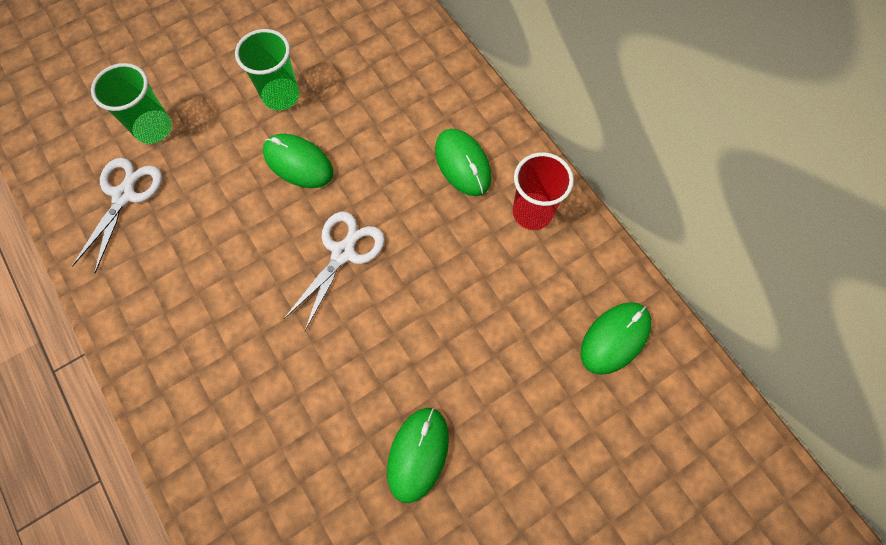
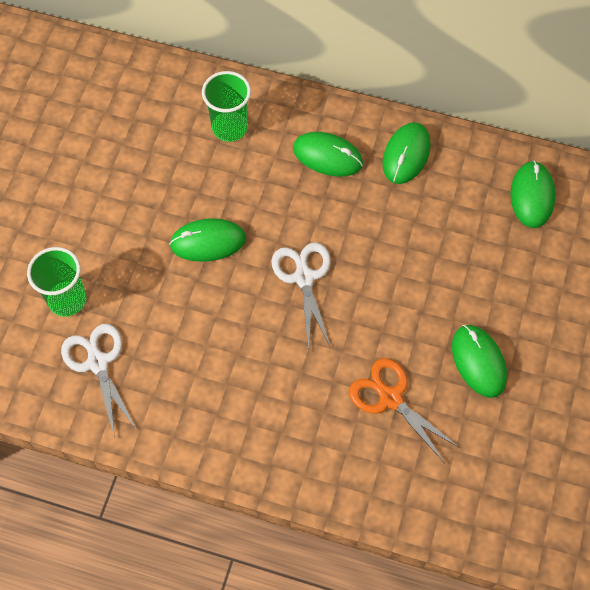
camera: 40 degrees left, 5 degrees down
(281, 96) = (144, 204): green cup -> green cup (229, 128)
(310, 420) = (390, 398): none -> orange scissors
(532, 212) = (406, 154): red cup -> green mouse

